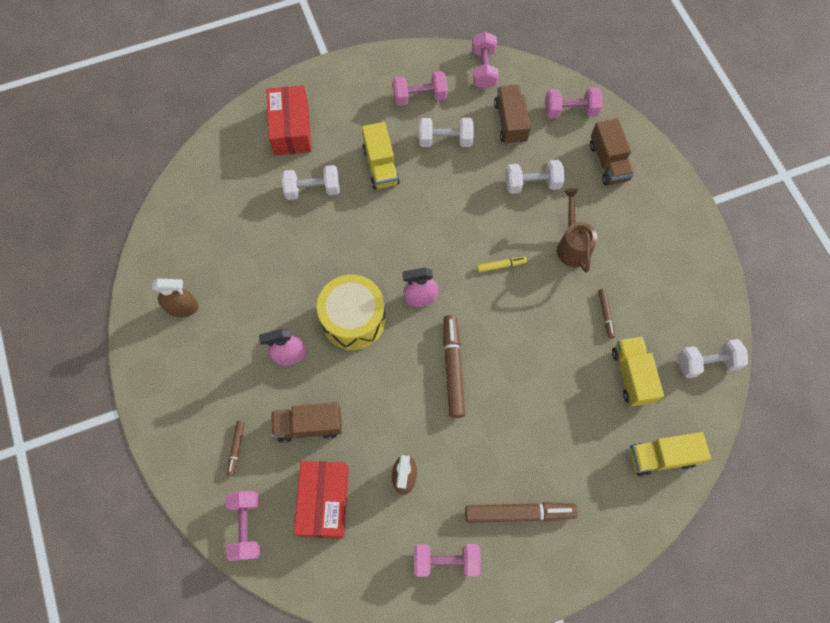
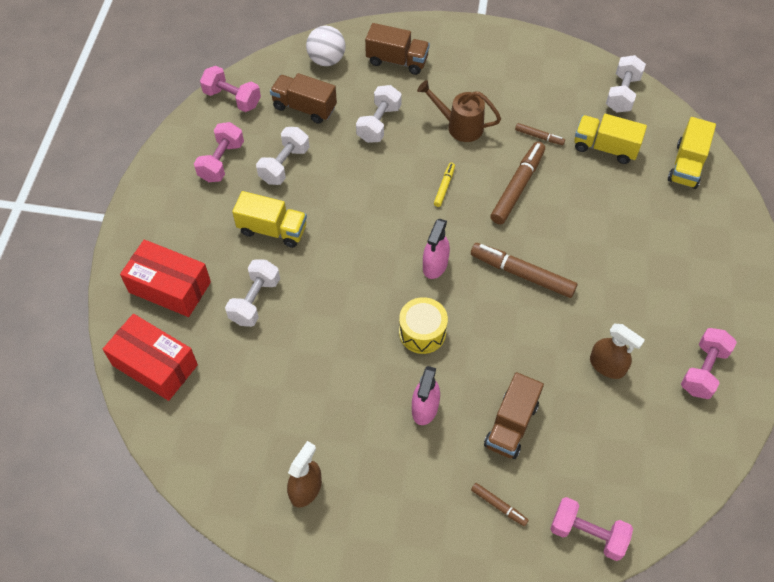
camera: 60 degrees left, 10 degrees down
(324, 501) = (597, 447): red box -> red box (155, 365)
(353, 319) = (422, 332): yellow drum -> yellow drum, size x0.66
(519, 513) = (686, 291): brown marker -> brown marker (517, 187)
(570, 111) = (326, 60): pink dumbbell -> white ball

